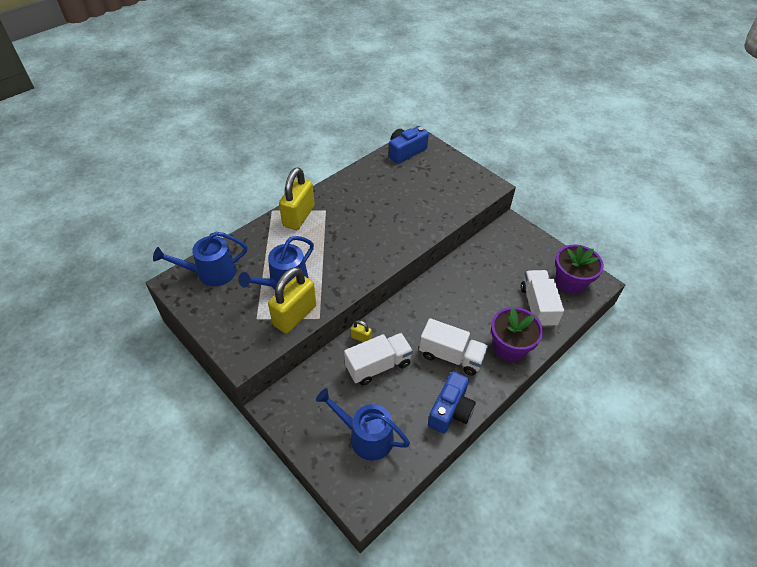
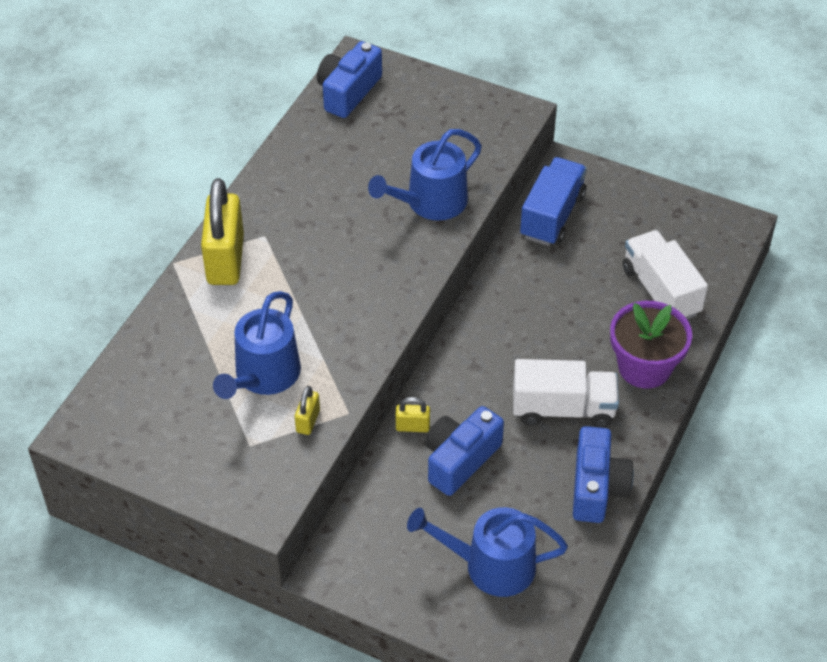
camera: 20 degrees left, 0 degrees up
(211, 273) = (132, 398): blue watering can -> blue watering can (431, 202)
(294, 315) = (308, 421): yellow padlock -> yellow padlock, size x0.45
(378, 366) = (460, 460): white truck -> blue camera
(492, 247) = (552, 216): none -> blue truck
(570, 282) = (695, 238): purple flower pot -> none

